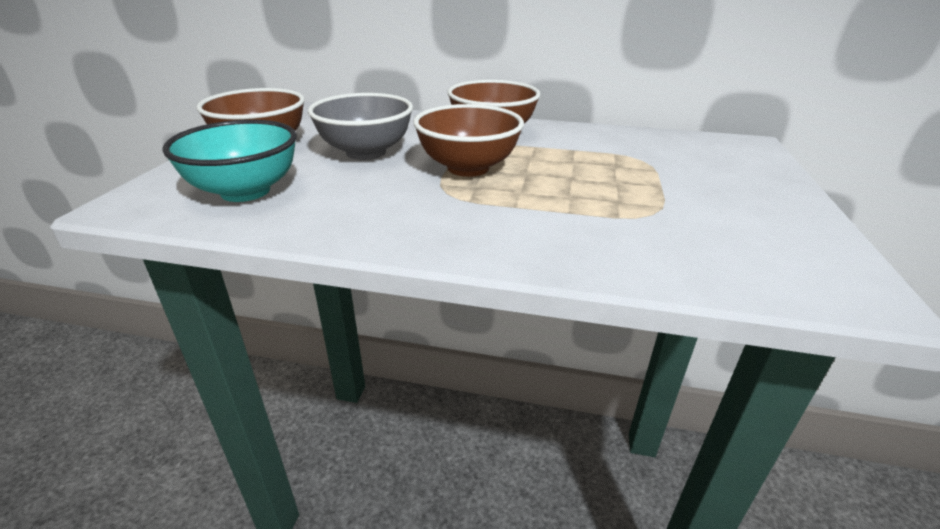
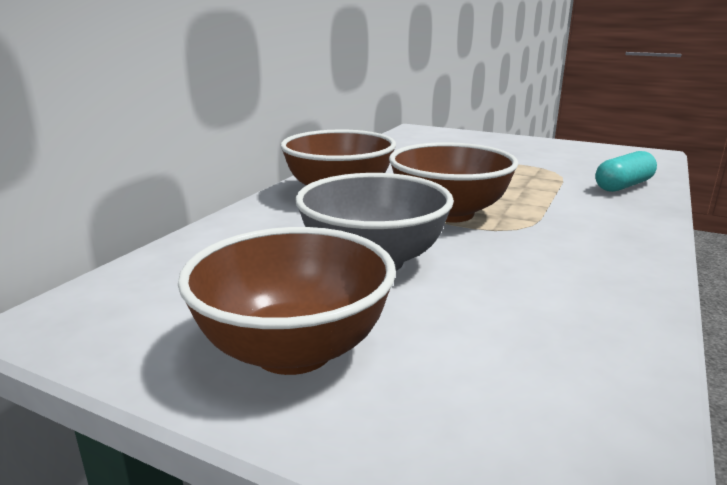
camera: 75 degrees left, 10 degrees down
(245, 191) = (519, 355): turquoise bowl -> none
(629, 252) = (623, 186): none -> turquoise capsule

